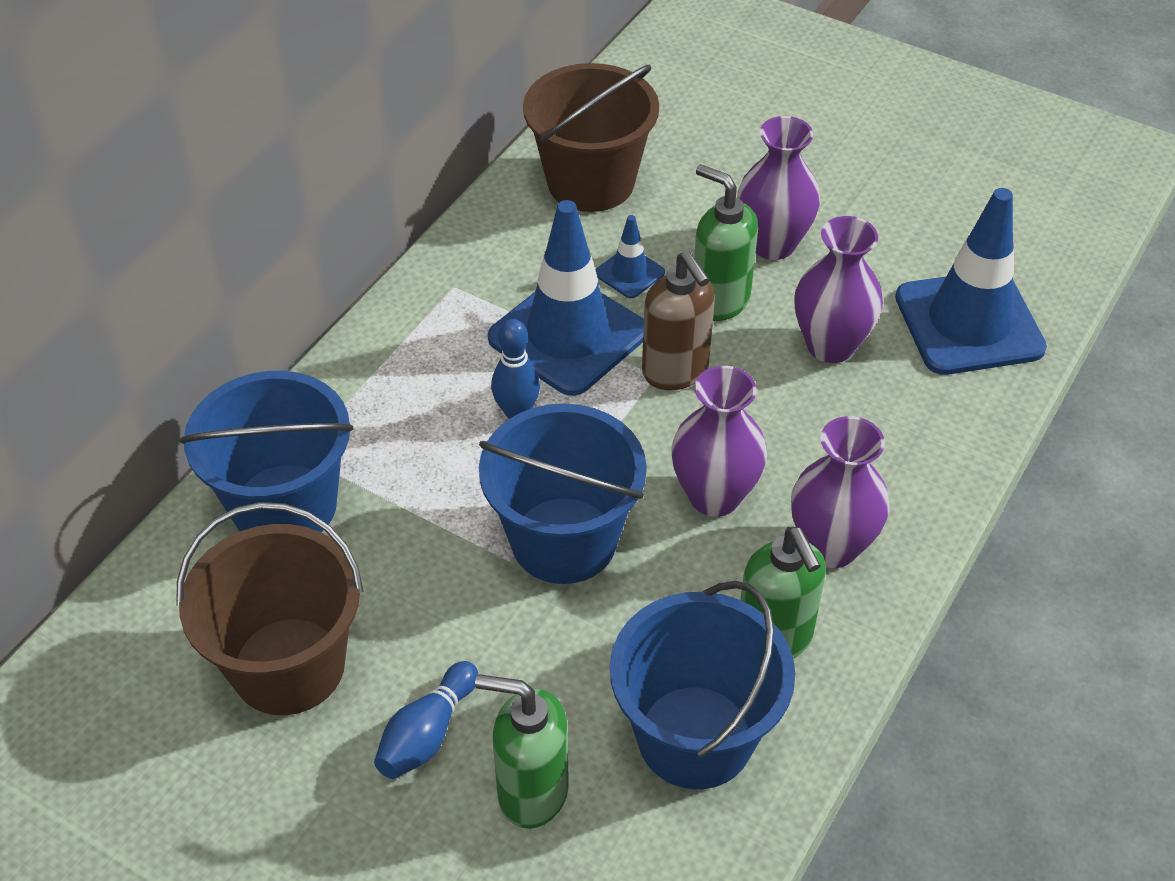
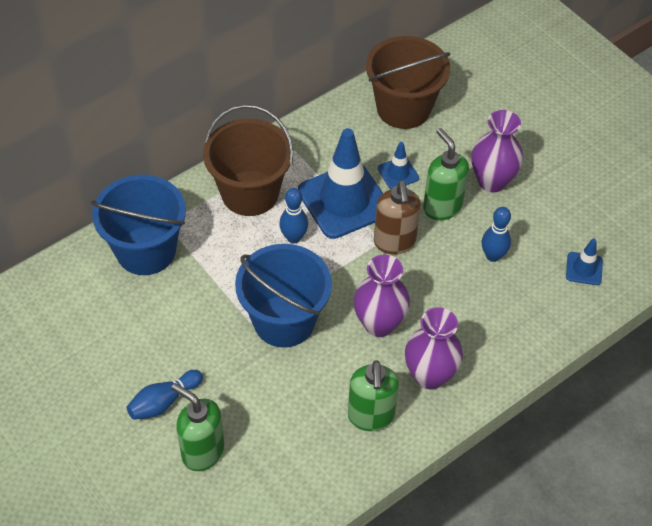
camera: 20 degrees right, 5 degrees up
(288, 666) = (110, 340): brown bucket -> brown bucket (250, 193)
(695, 737) = (301, 454): blue bucket -> none
(830, 345) = (493, 256): purple vase -> blue bowling pin
(969, 323) = (584, 269): blue traffic cone -> blue traffic cone, size x0.45

